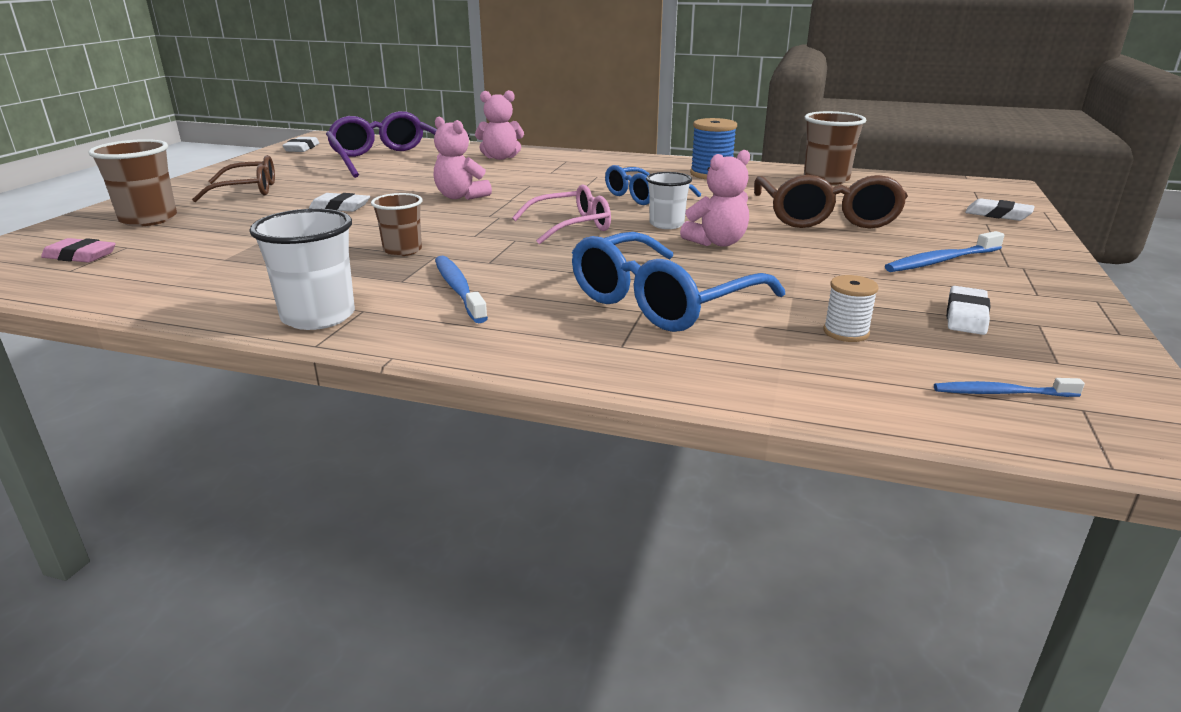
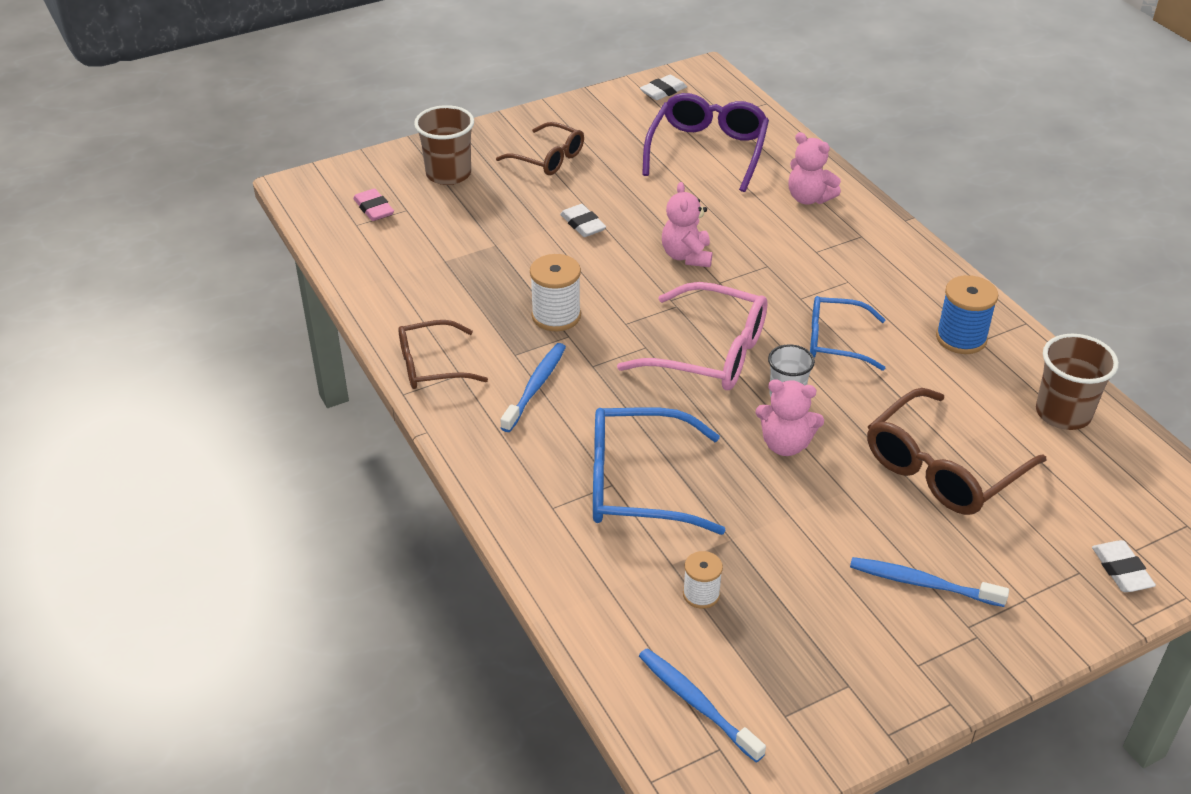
camera: 45 degrees right, 15 degrees up
(318, 317) = (431, 365): white cup -> brown glasses
(402, 250) = (556, 316): brown cup -> white spool
(571, 226) = (710, 353): pink glasses -> pink glasses, size x1.56
(966, 316) = (813, 641): white eraser -> none
(1001, 393) = (697, 703): blue toothbrush -> blue toothbrush, size x1.53

